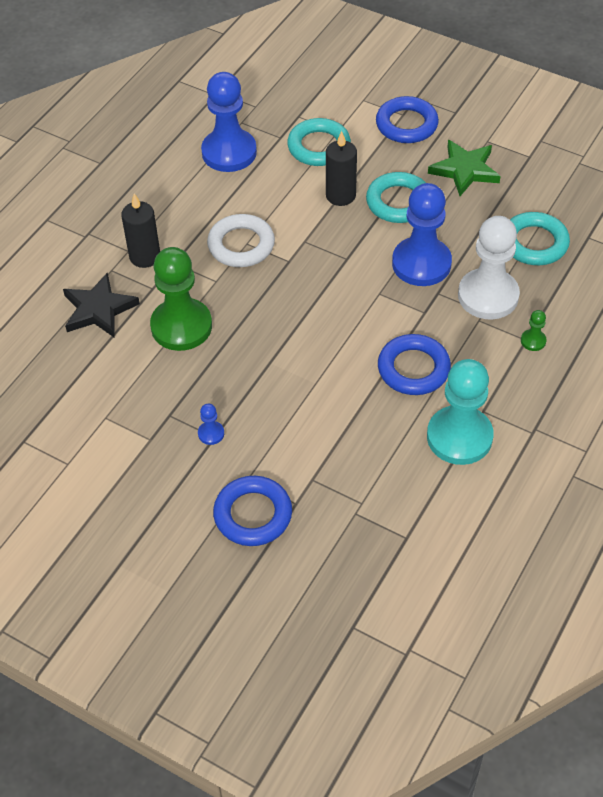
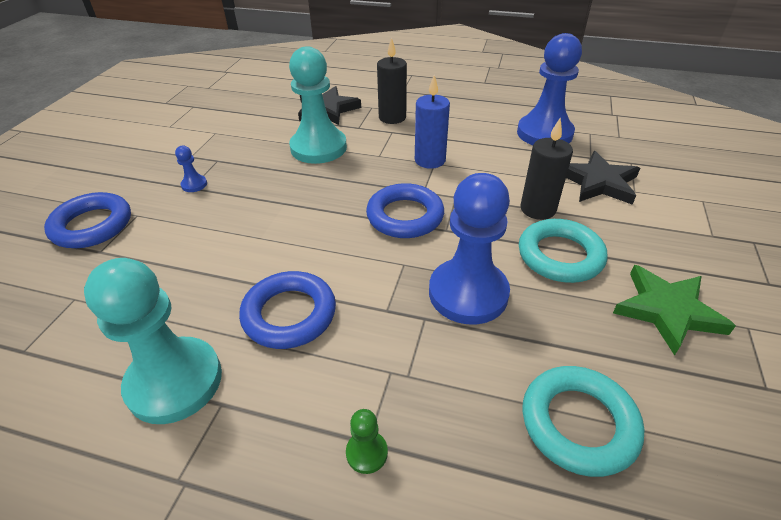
camera: 75 degrees right, 10 degrees down
(181, 326) = (318, 148): green pawn -> turquoise pawn
(241, 245) = (430, 160): white ring -> blue candle
(319, 147) = (598, 182): turquoise ring -> black star
(406, 124) = (698, 241): blue ring -> blue ring (405, 216)
(488, 296) = (439, 376): white pawn -> none

